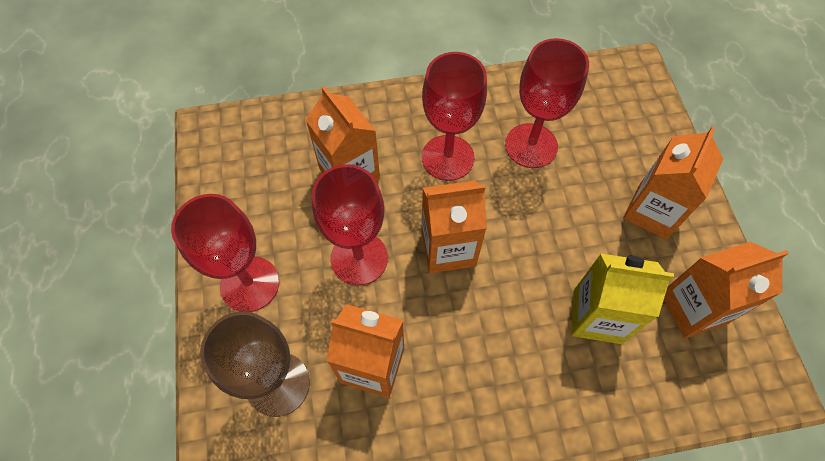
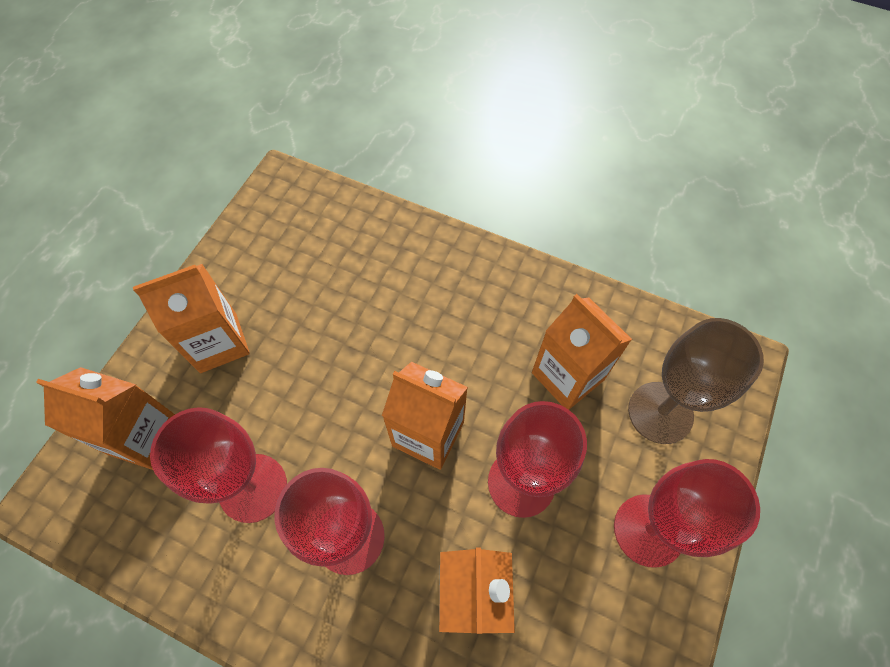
camera: 145 degrees left, 0 degrees up
(597, 316) = (353, 295): yellow carton -> none
(693, 308) = (276, 254): orange carton -> orange carton (145, 437)

